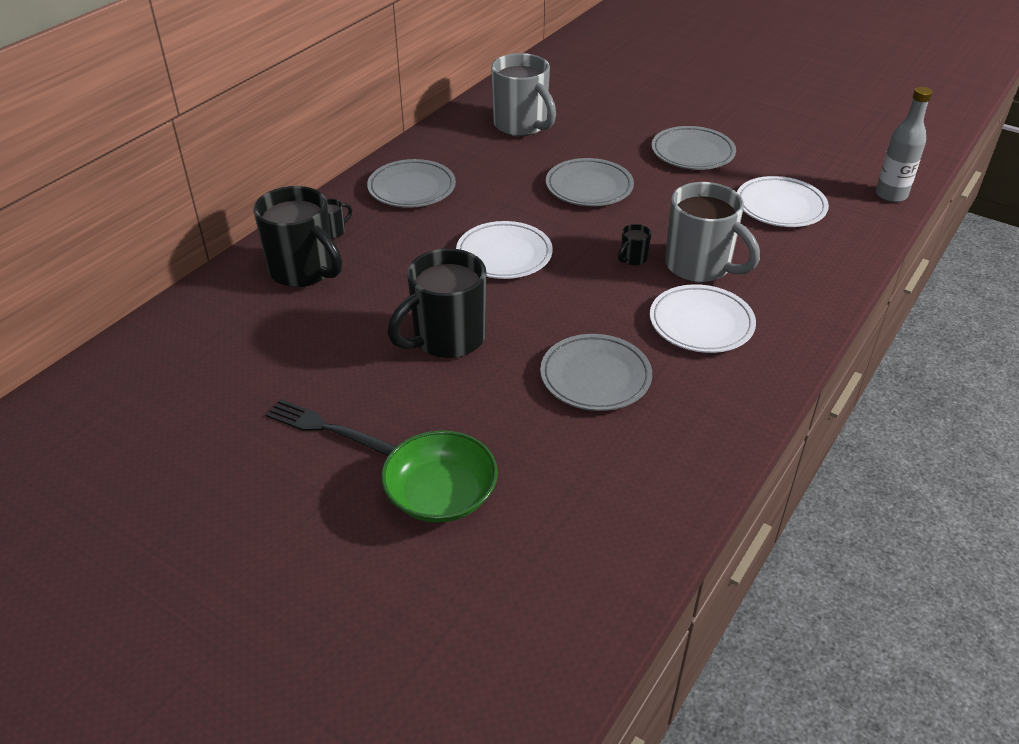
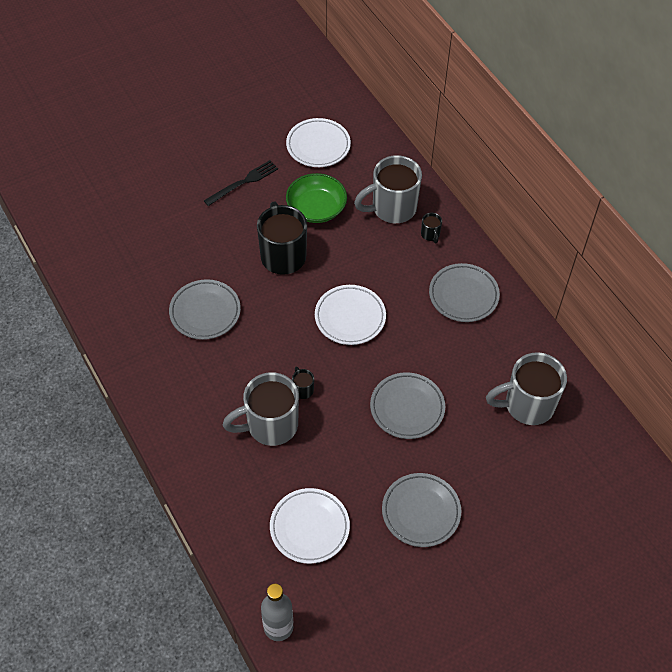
camera: 115 degrees right, 15 degrees up
(304, 271) = (392, 208): black mug -> grey mug
(441, 494) = (169, 212): green bowl -> green bowl (316, 208)
(701, 323) = (214, 392): white plate -> white plate (318, 146)

